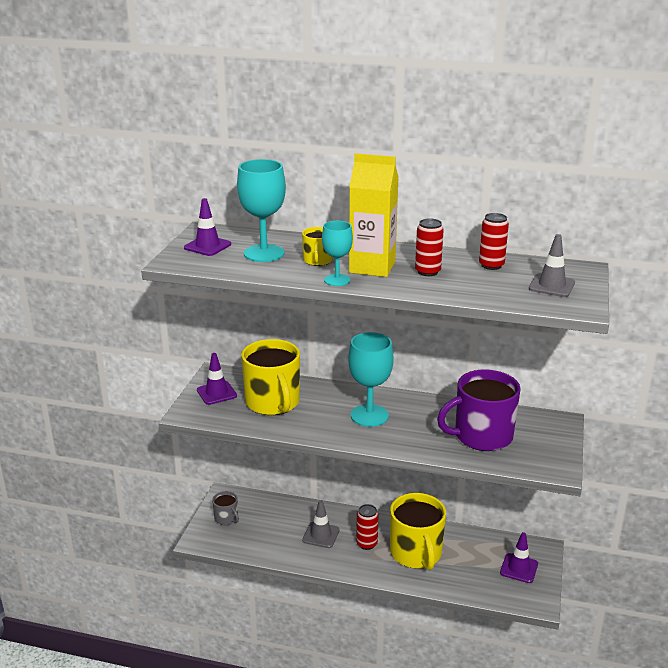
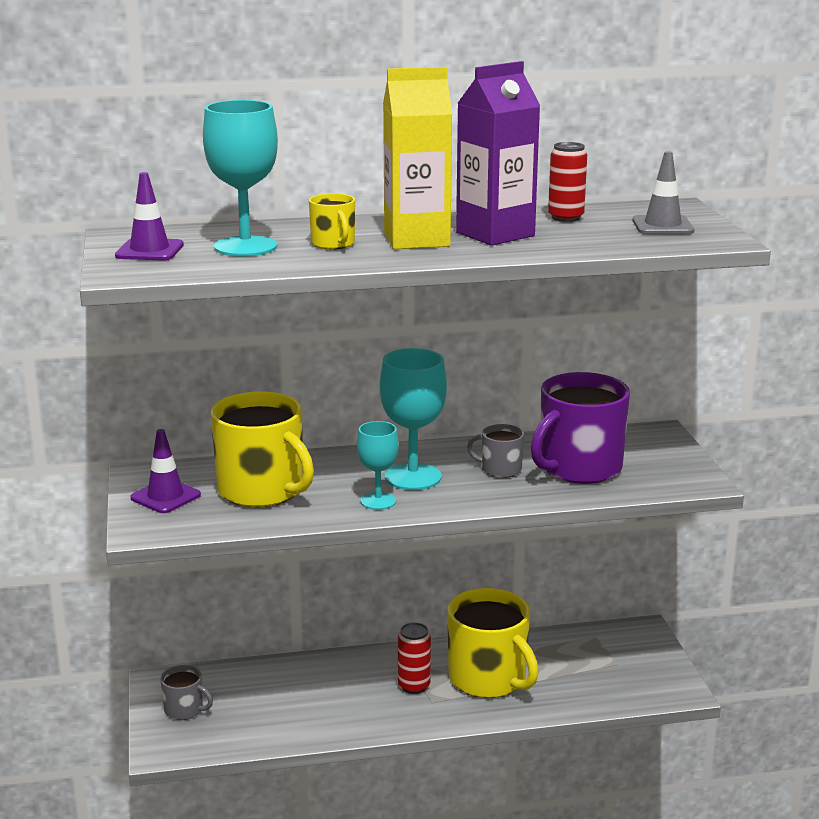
camera: 25 degrees left, 5 degrees down
(321, 535) = (341, 693): grey traffic cone -> none
(337, 280) = (387, 259): turquoise goblet -> turquoise goblet (378, 501)
(427, 272) = (495, 234): red can -> purple carton
(429, 424) = (500, 469): none -> grey mug
(519, 568) = (630, 660): purple traffic cone -> none

